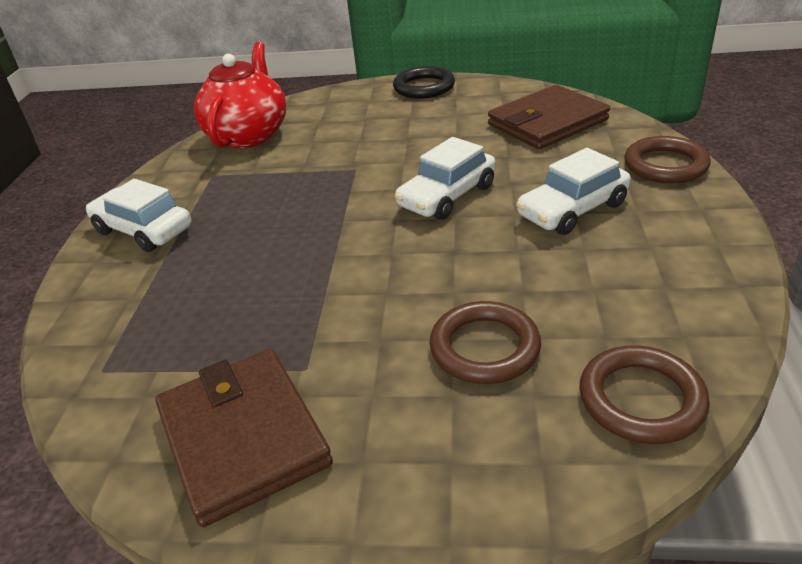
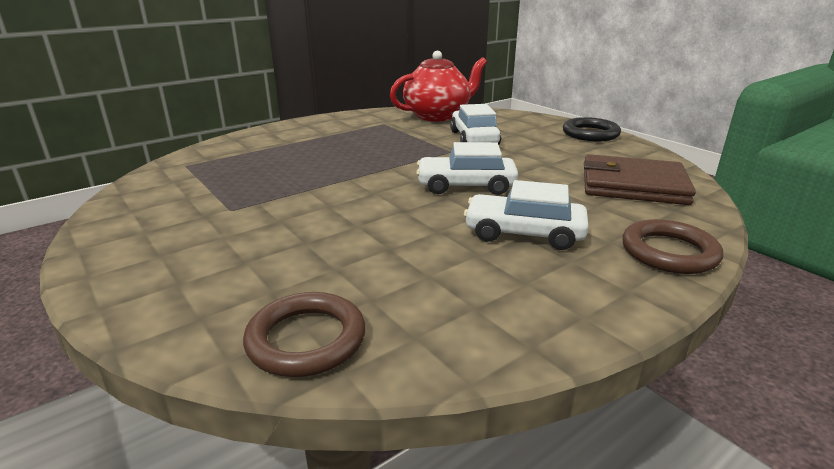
camera: 45 degrees right, 10 degrees down
(143, 230) = (309, 129): white car -> white car (474, 138)
(243, 437) = (157, 215): brown wallet -> none
(484, 347) = (306, 256): brown ring -> none

